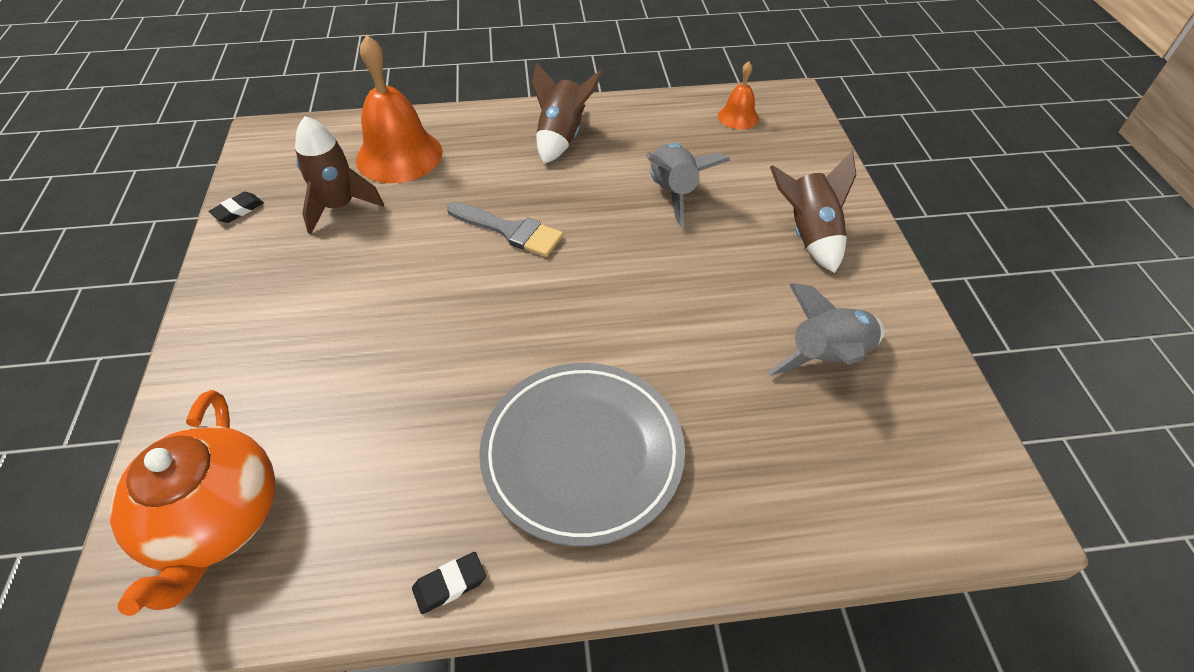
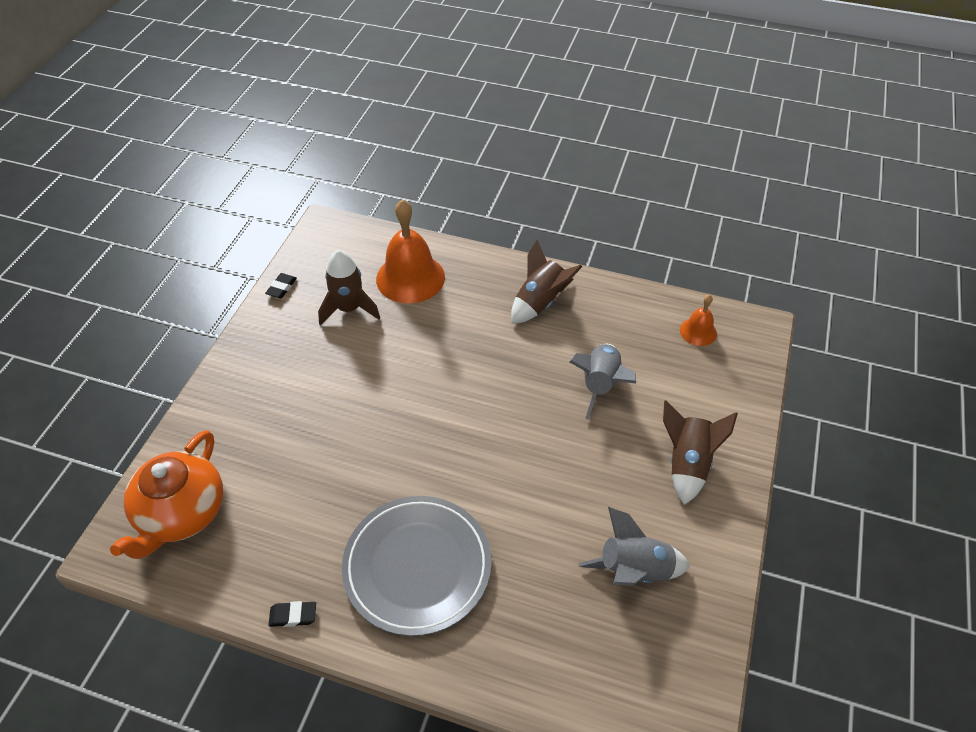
camera: 25 degrees right, 0 degrees up
(238, 210) = (281, 288): black eraser -> black eraser turned 45 degrees counterclockwise
(510, 231) = (457, 373): grey brush -> none

